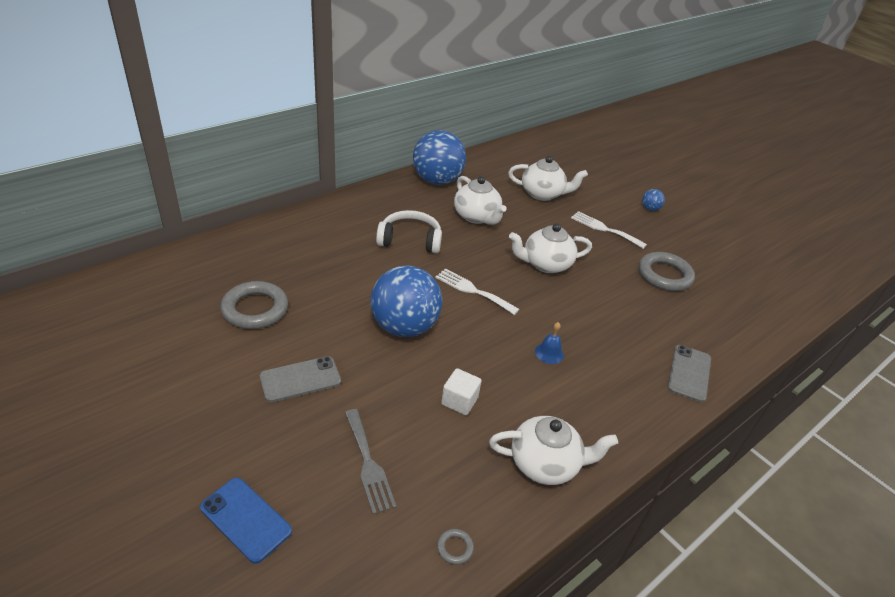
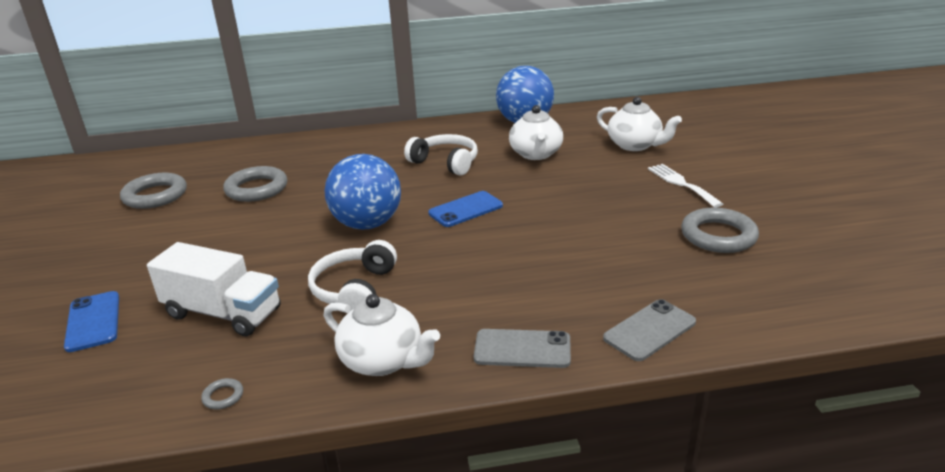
camera: 35 degrees right, 10 degrees down
(145, 344) = (155, 195): none -> grey ring
(300, 379) = (237, 242): grey phone -> grey phone (522, 349)
(368, 464) = (223, 313): grey fork -> white truck
(459, 401) = (355, 289): white cube -> white headphones
(473, 290) = (466, 209): white fork -> blue phone
(545, 264) = (572, 202): white teapot -> none
(549, 353) = (491, 274): blue bell -> none
(650, 209) = (767, 174): blue ball -> none

